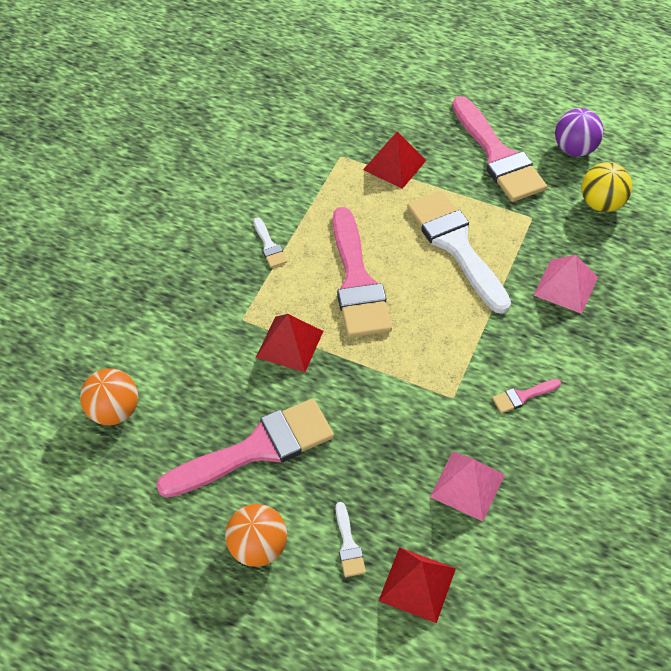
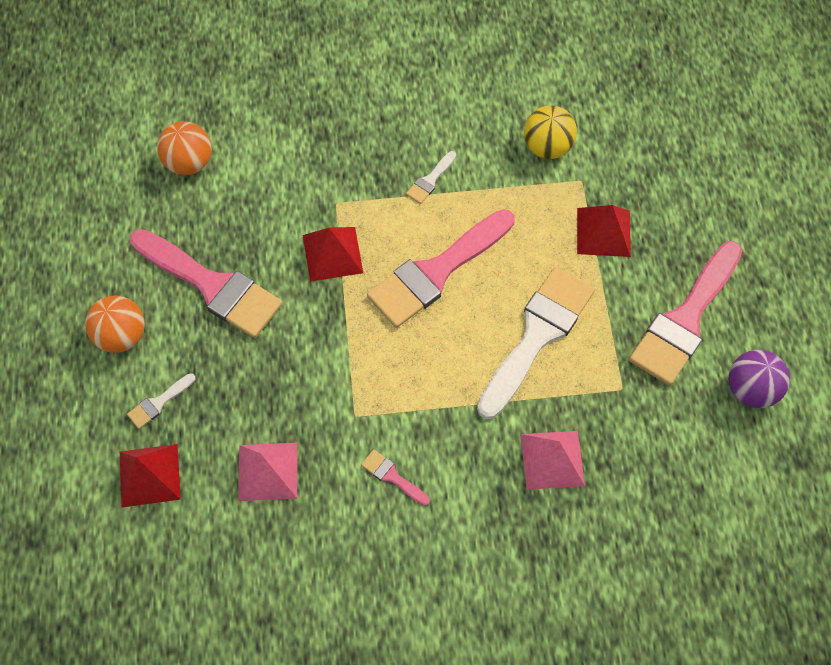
camera: 60 degrees right, 10 degrees up
(601, 203) = (689, 448): yellow ball -> yellow ball (547, 147)

